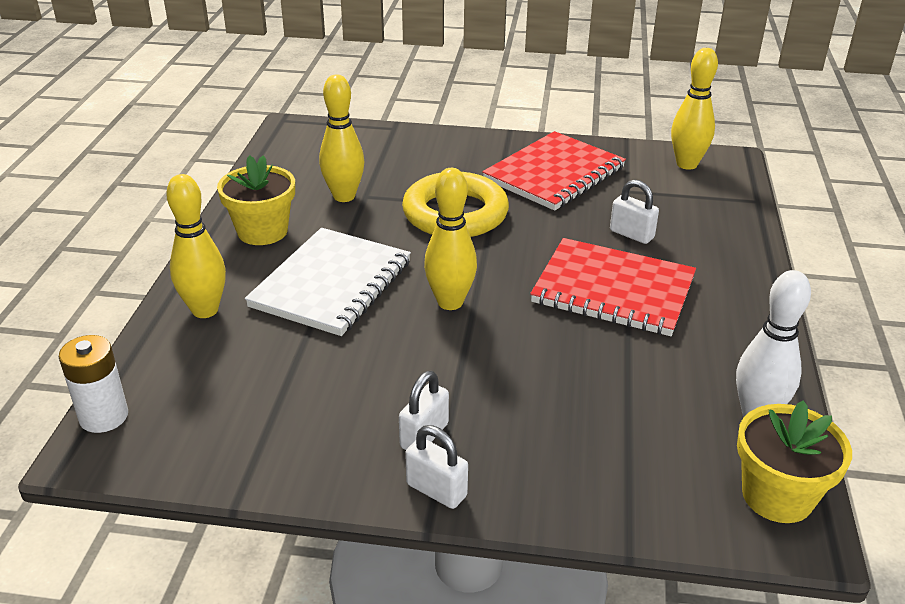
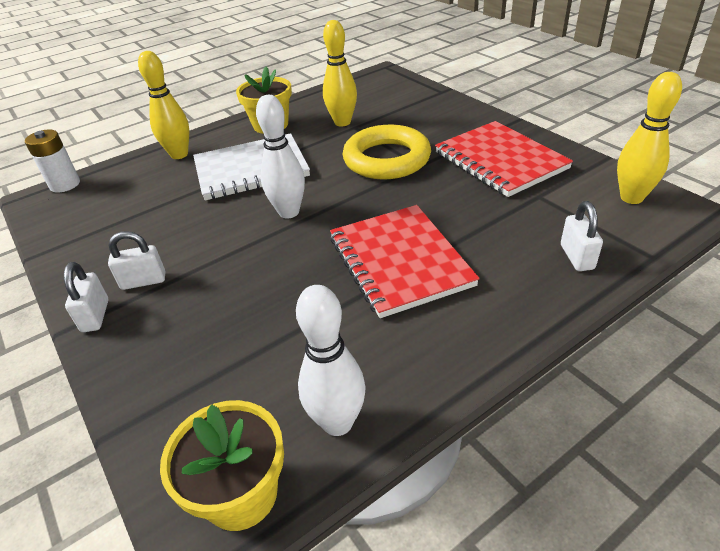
camera: 50 degrees right, 5 degrees up
(450, 302) = (289, 212): yellow bowling pin -> white bowling pin
(554, 174) = (500, 161): red notebook -> red notebook turned 60 degrees clockwise
(631, 234) = (485, 229): white padlock -> white padlock (576, 257)

